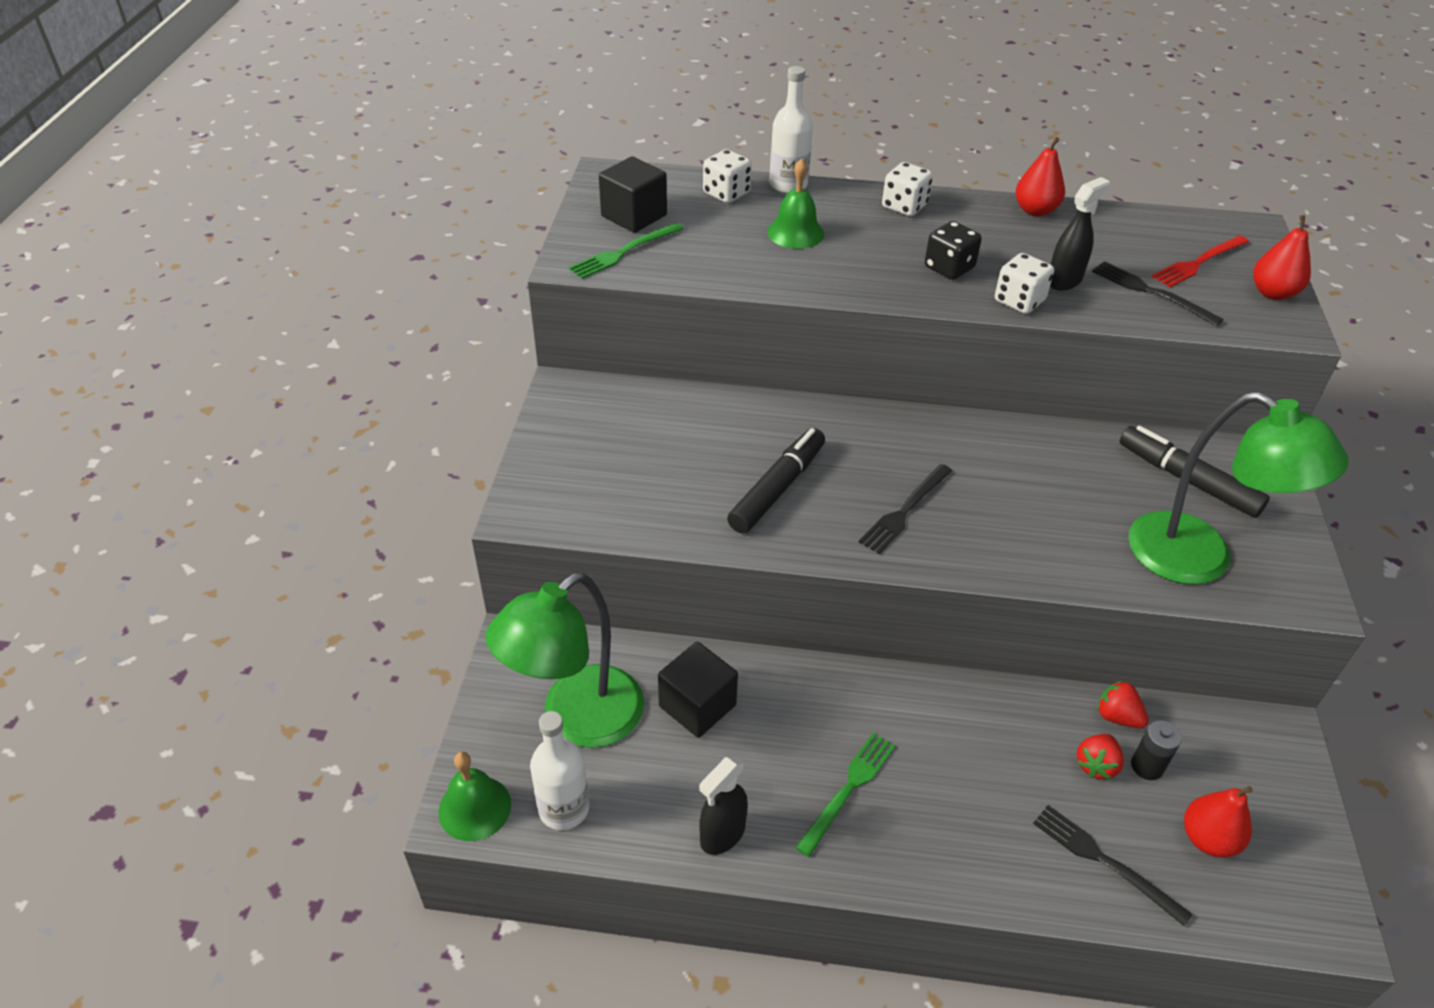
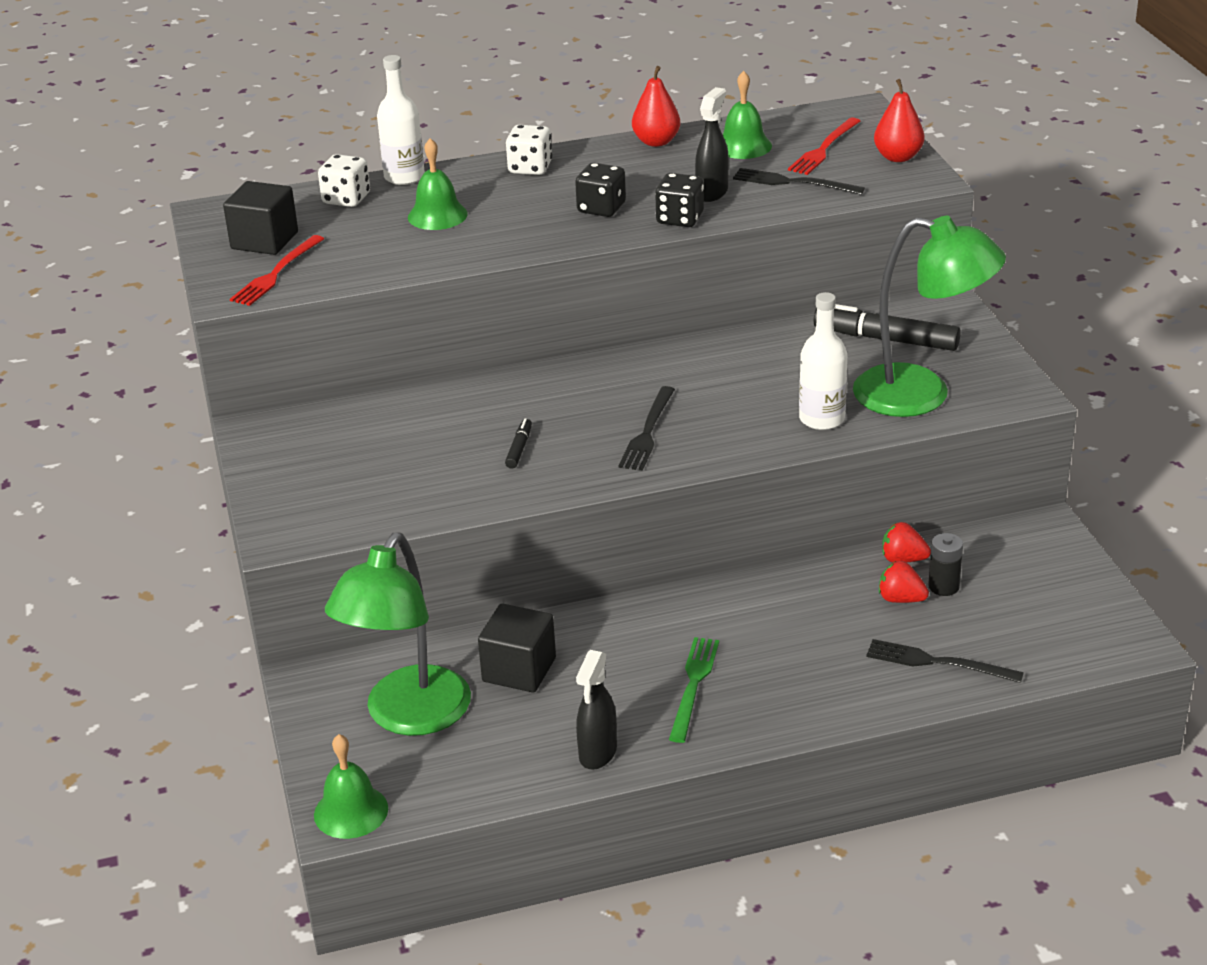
camera: 20 degrees left, 10 degrees down
(564, 808) = (438, 784): white bottle -> white bottle (821, 419)
(624, 252) = (276, 273): green fork -> red fork
(777, 488) = (519, 448): black marker -> black marker, size x0.47
(1019, 301) = (680, 219): white dice -> black dice
(1096, 765) = (900, 599): red strawberry -> red strawberry turned 105 degrees clockwise
(1118, 237) = (743, 146): none -> green bell
(1208, 839) = (1015, 620): red pear -> none

